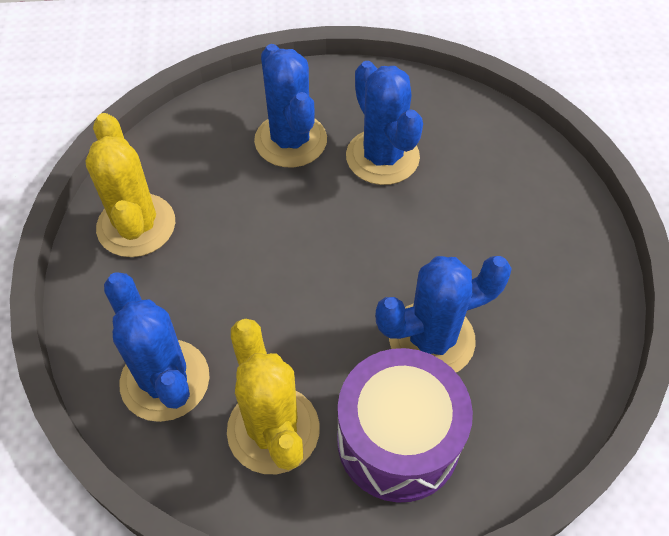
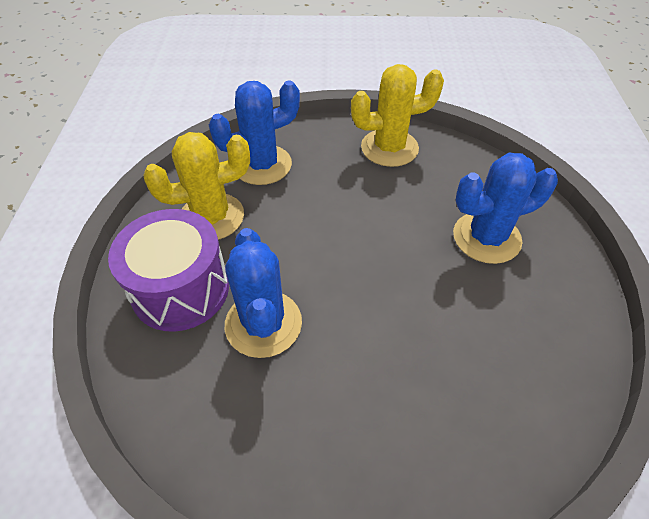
camera: 95 degrees right, 5 degrees down
(382, 157) = (475, 308): blue cactus -> none

